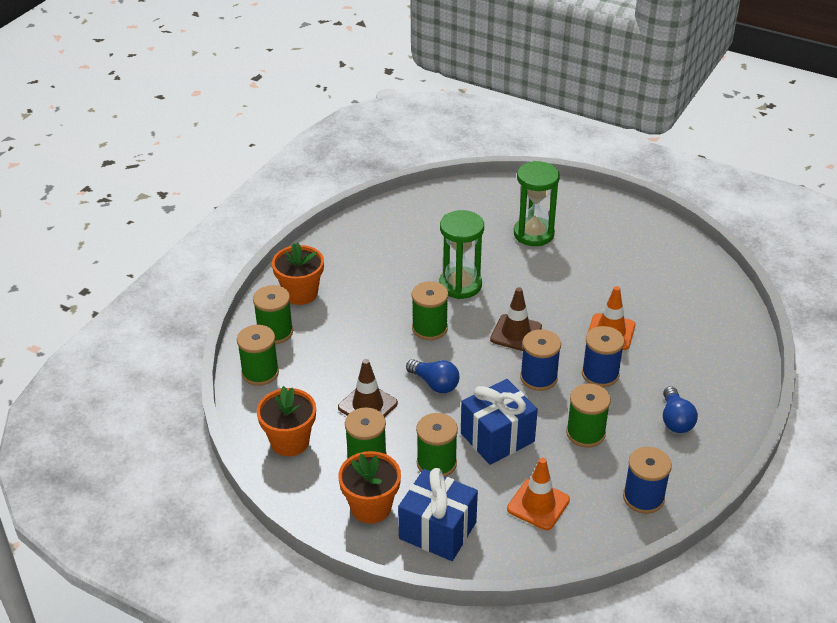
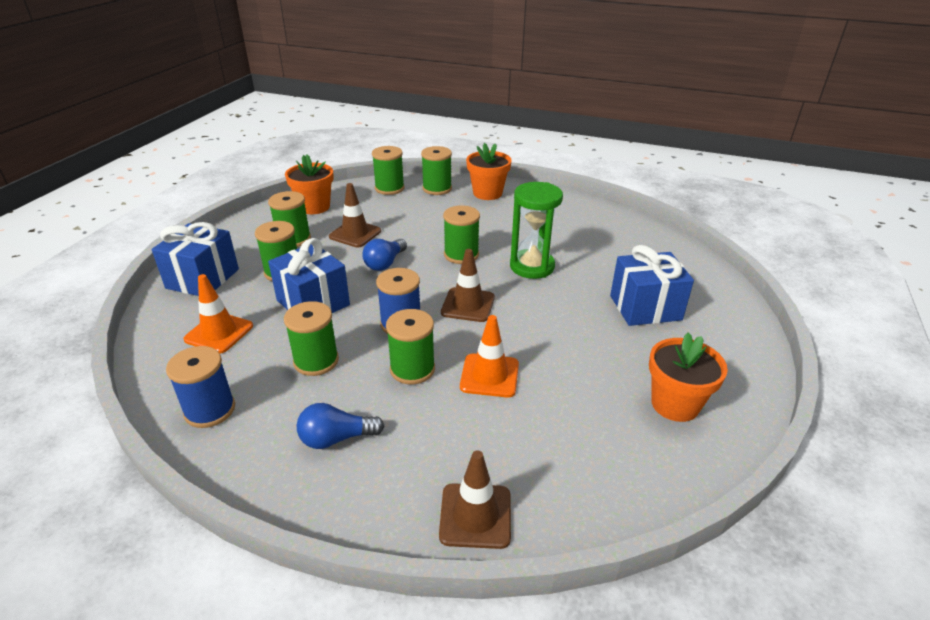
camera: 80 degrees right, 5 degrees down
(371, 507) = (238, 246): orange flower pot -> orange flower pot (675, 404)
(533, 234) = (645, 308): green hourglass -> blue gift
(600, 374) = (412, 369): blue spool -> green spool
(740, 355) = (475, 515): none -> brown traffic cone

